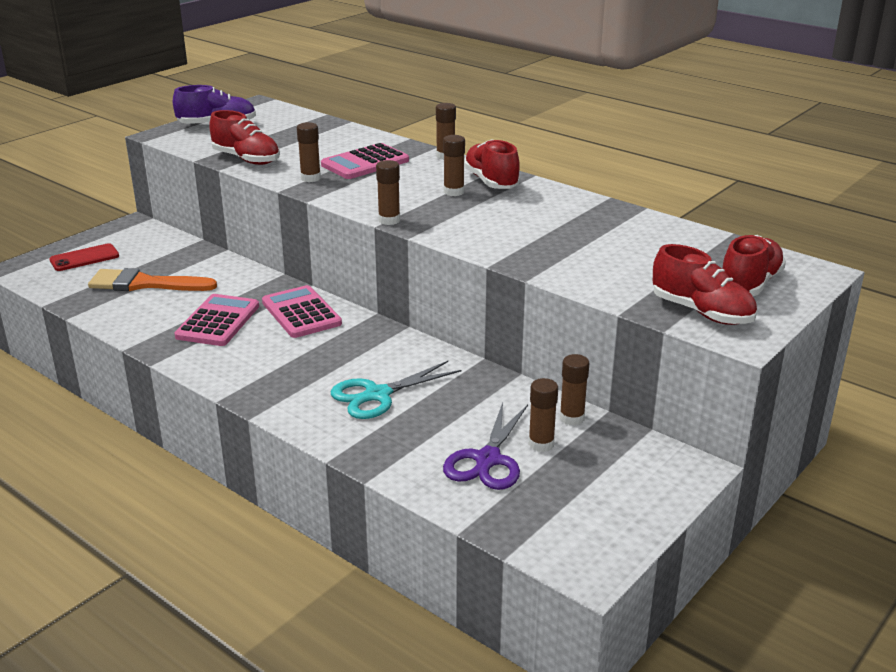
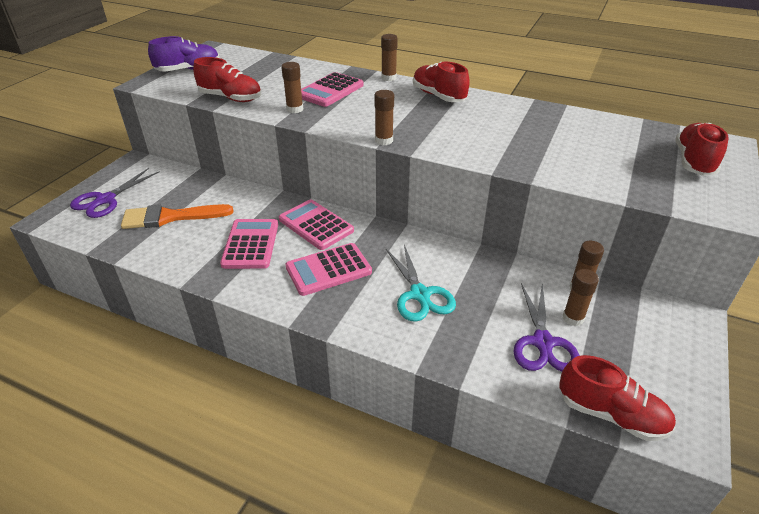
camera: 15 degrees left, 10 degrees up
(84, 258) = (105, 200): red phone -> purple scissors
(289, 357) = (328, 269): none -> pink calculator
(377, 395) = (420, 294): turquoise scissors -> turquoise scissors turned 60 degrees counterclockwise
(454, 192) = (416, 108): brown glue stick -> none
(702, 312) = (683, 193): red shoe -> red shoe (611, 414)

